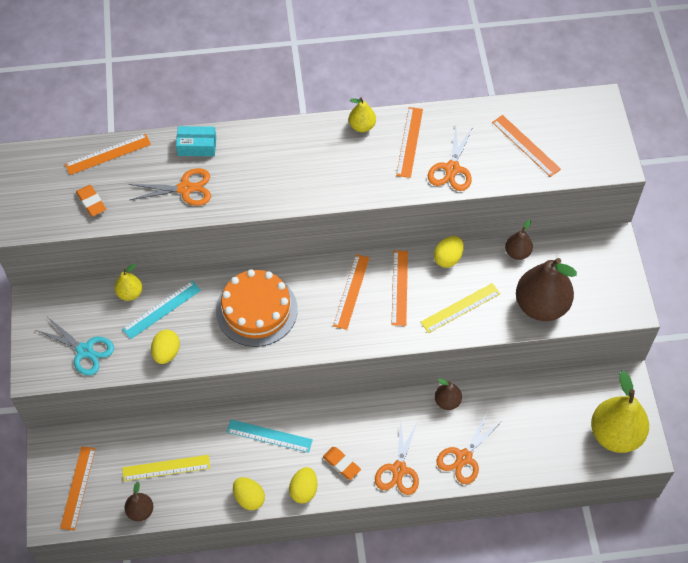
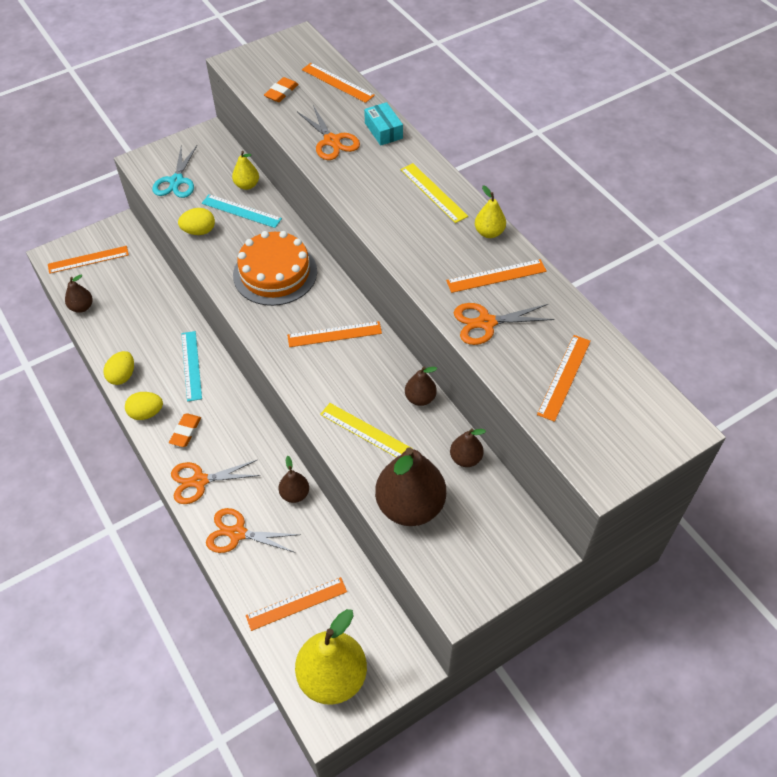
camera: 65 degrees right, 5 degrees down
(166, 468) = (129, 307): yellow ruler -> yellow ruler (433, 192)
(399, 287) = (361, 371): orange ruler -> orange ruler (296, 603)
(448, 258) = (420, 398): yellow egg -> brown pear

